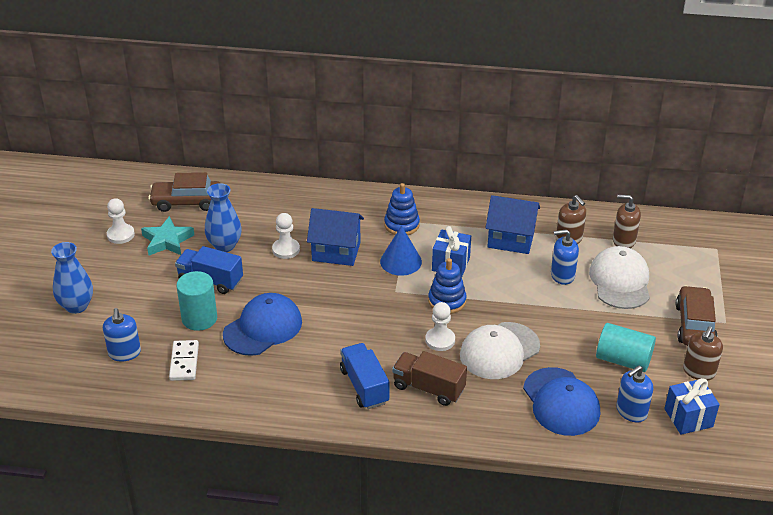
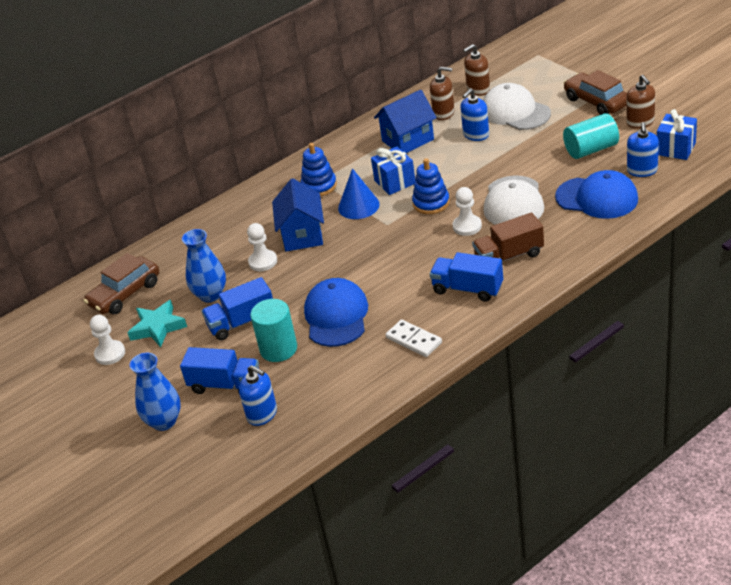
camera: 40 degrees left, 0 degrees up
(138, 314) = (225, 385): none -> blue truck
(184, 362) = (318, 381): white domino -> white domino (413, 340)
(336, 251) = (302, 235): blue house -> blue house turned 60 degrees counterclockwise

